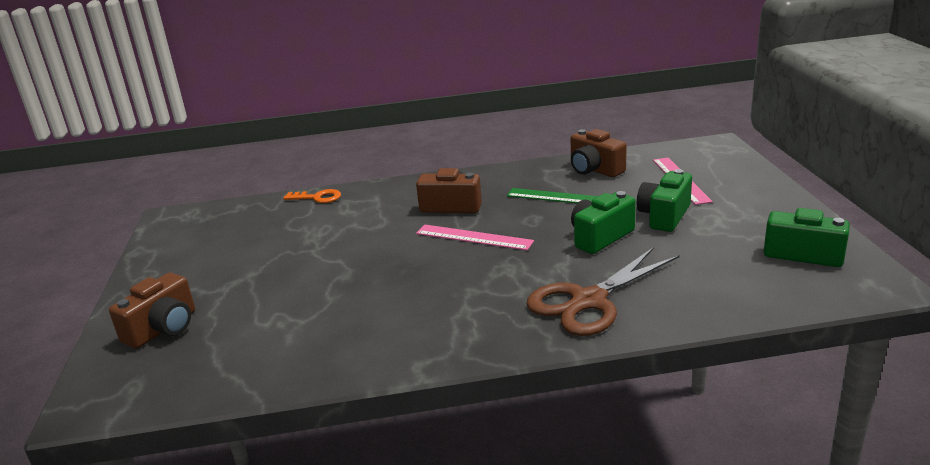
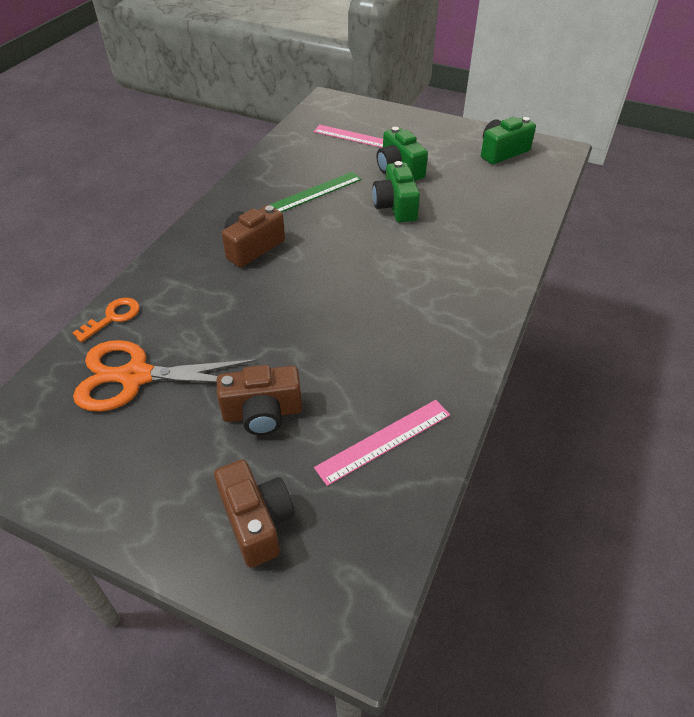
camera: 60 degrees left, 20 degrees up
(268, 230) = (136, 377): none -> orange scissors
(473, 237) = (322, 259): pink ruler -> pink ruler (384, 440)
(589, 301) = (473, 251): brown scissors -> none
(594, 170) = (291, 159): brown camera -> brown camera (262, 413)

